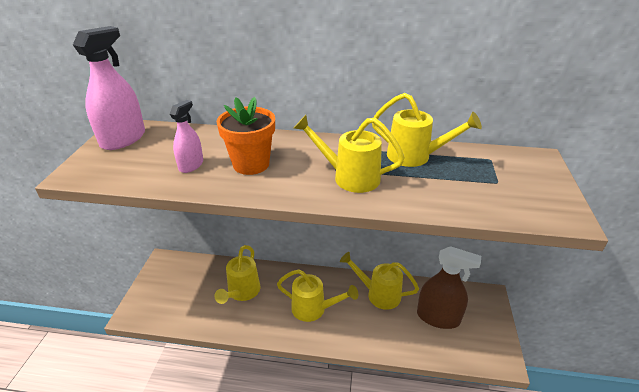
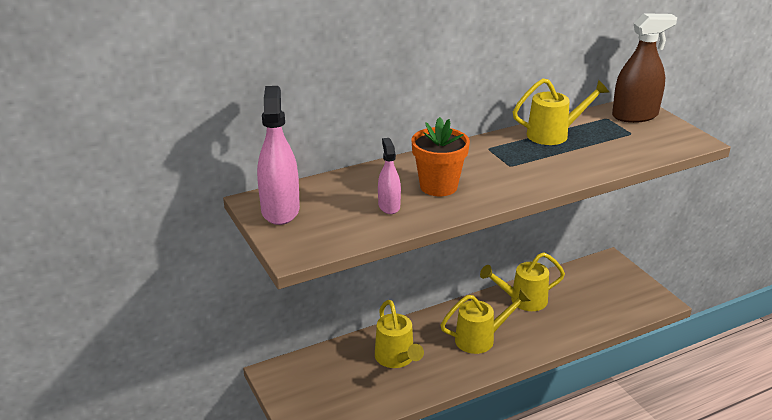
camera: 35 degrees left, 5 degrees down
(350, 177) = (529, 167): yellow watering can -> none
(438, 317) = (588, 295): brown spray bottle -> brown spray bottle (635, 115)

